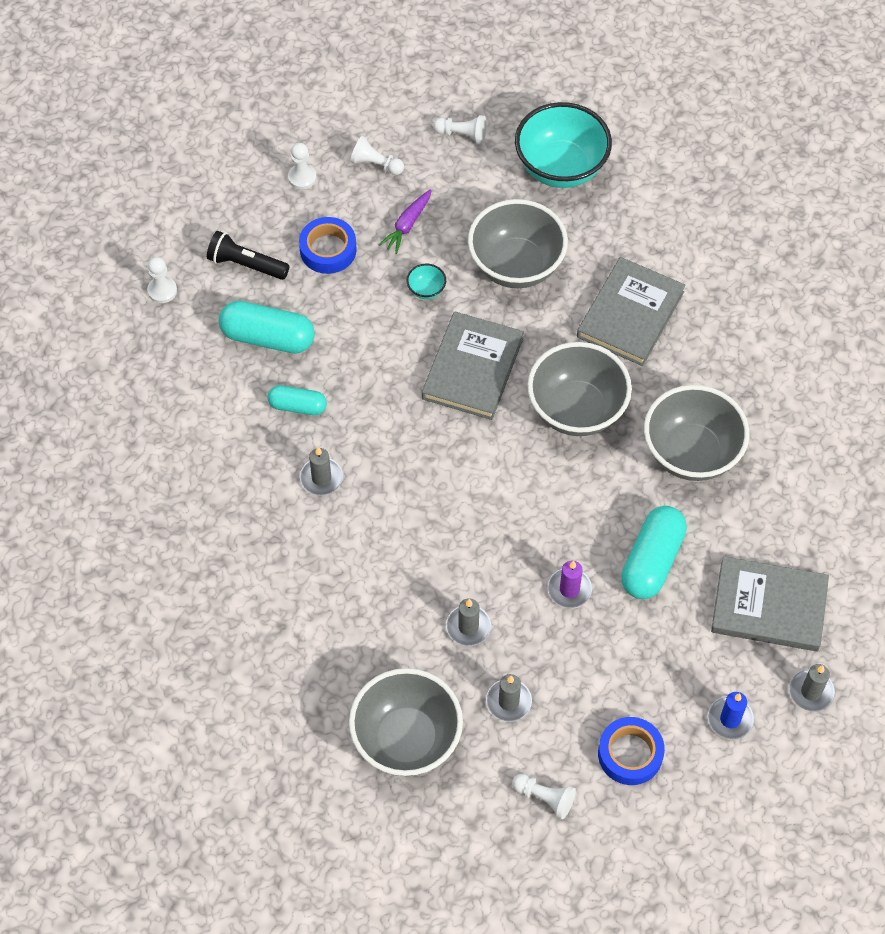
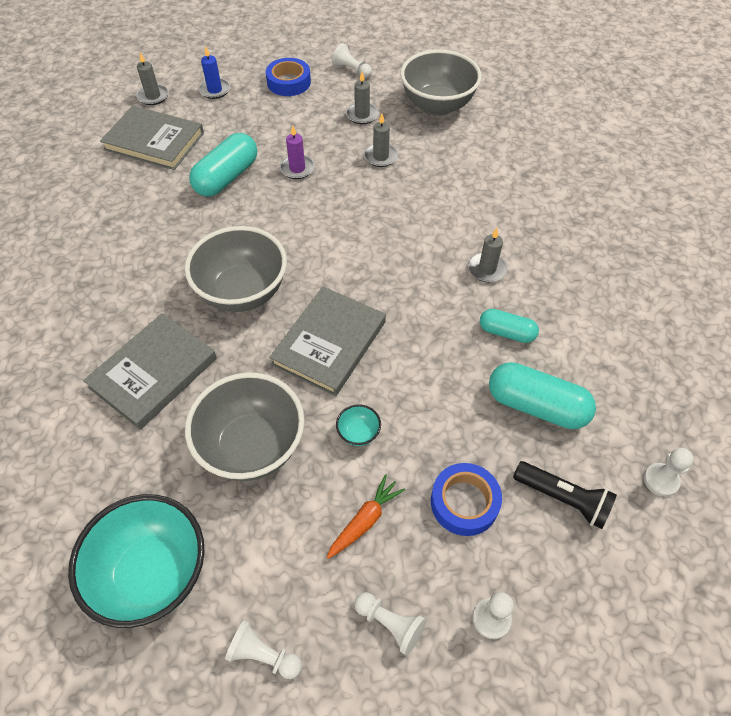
camera: 170 degrees left, 5 degrees down
(407, 225) = (365, 520): purple carrot -> orange carrot
(691, 453) = (158, 244): grey bowl -> none

